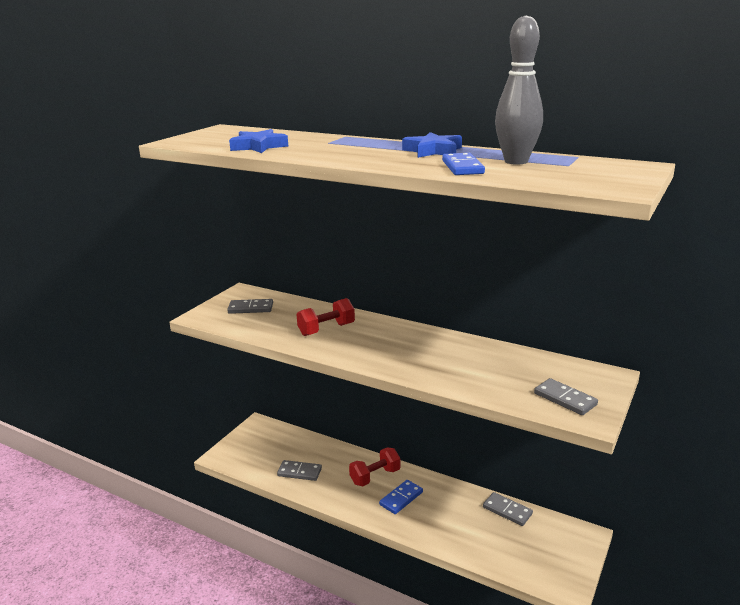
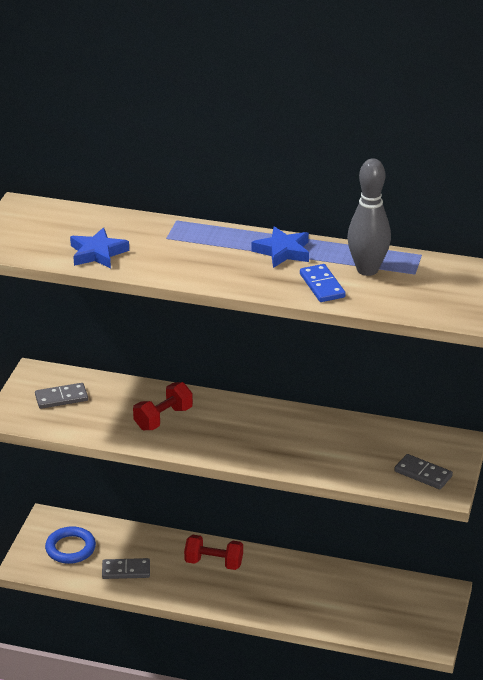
camera: 15 degrees left, 10 degrees up
(264, 448) = (70, 548): none -> blue ring
(375, 476) = (213, 563): red dumbbell -> red dumbbell turned 60 degrees clockwise
(401, 498) = (250, 583): blue domino -> none
(507, 511) = (364, 578): grey domino -> none

